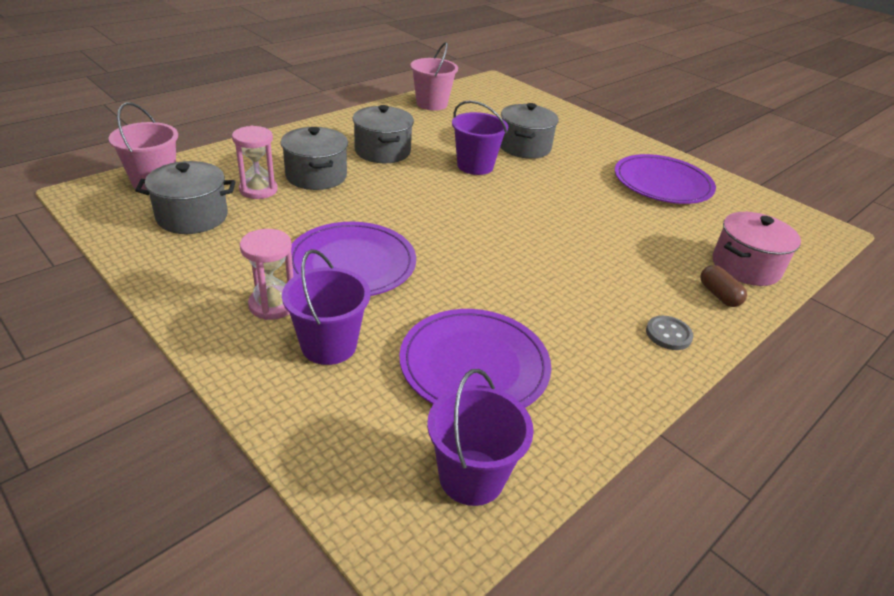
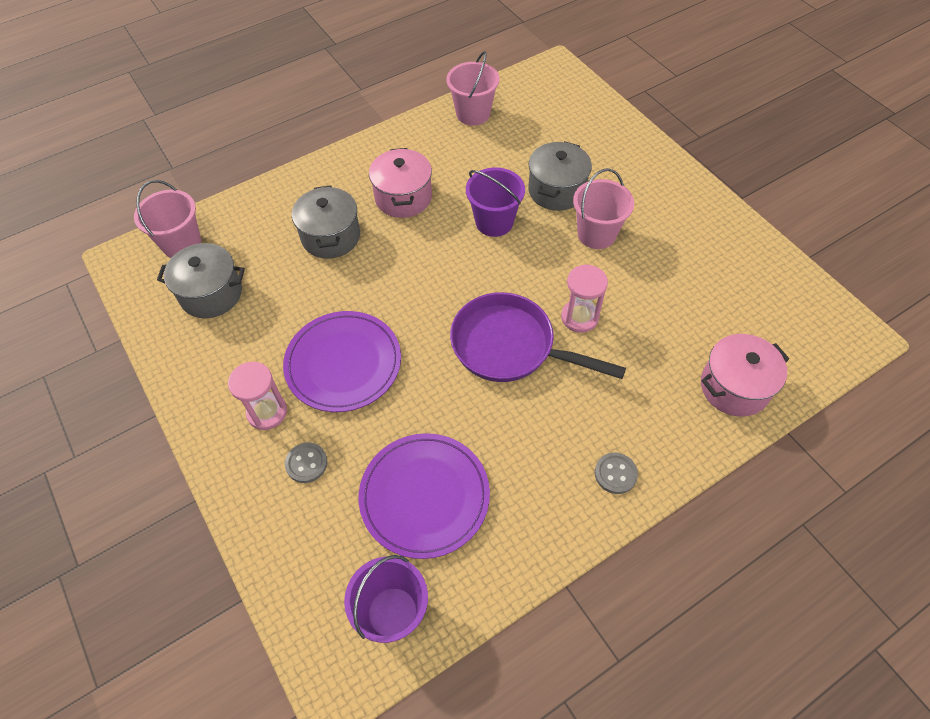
camera: 15 degrees right, 20 degrees up
(258, 190) = (274, 257): pink hourglass -> pink hourglass (579, 317)
(329, 345) = (306, 463): purple bucket -> grey button
(382, 151) = (403, 197): grey pot -> pink pot
(522, 246) = (510, 346): none -> purple pan
(572, 172) = (596, 234): none -> pink bucket
(662, 183) = (693, 253): purple plate -> none
(719, 295) = (687, 426): brown capsule -> none

